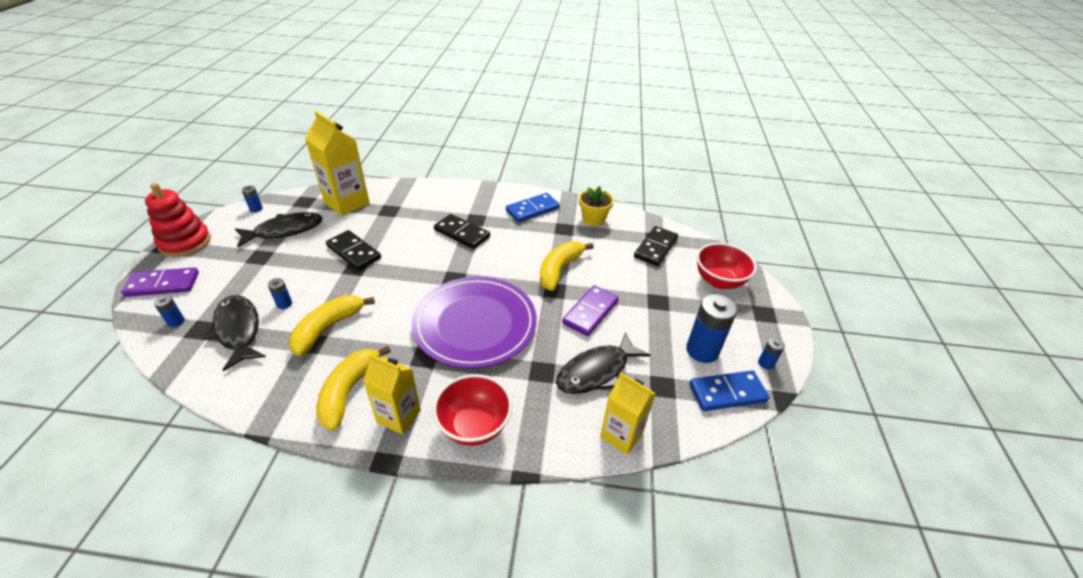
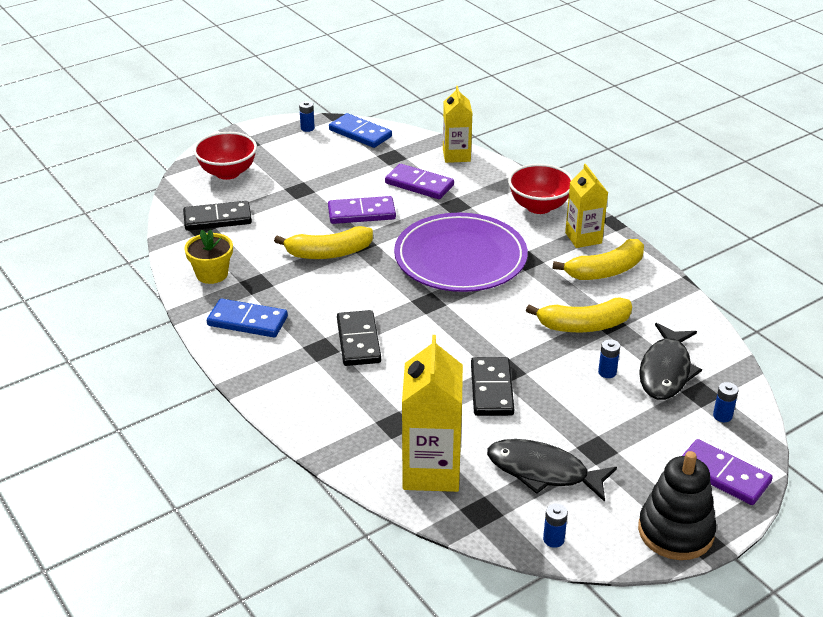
camera: 130 degrees left, 5 degrees down
(185, 242) = (675, 531): red stacking toy -> black stacking toy
(597, 371) = (419, 184): black fish -> purple domino
(702, 350) = (331, 154): blue battery -> none

